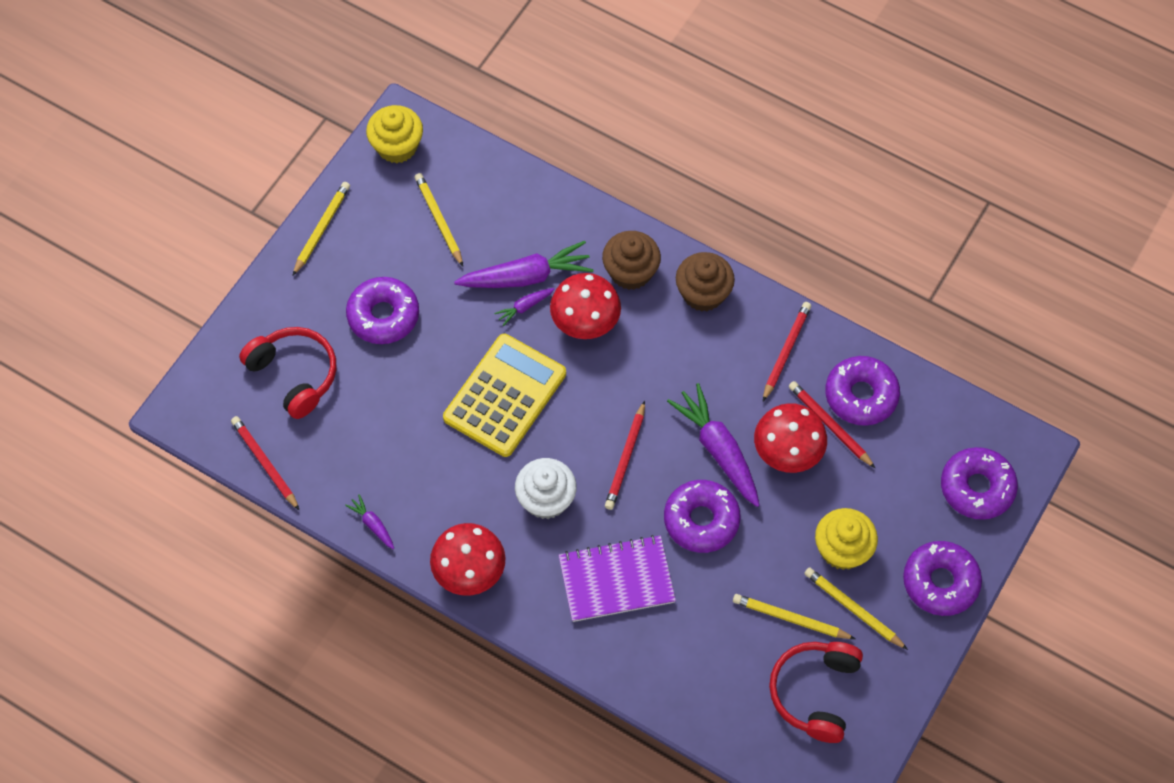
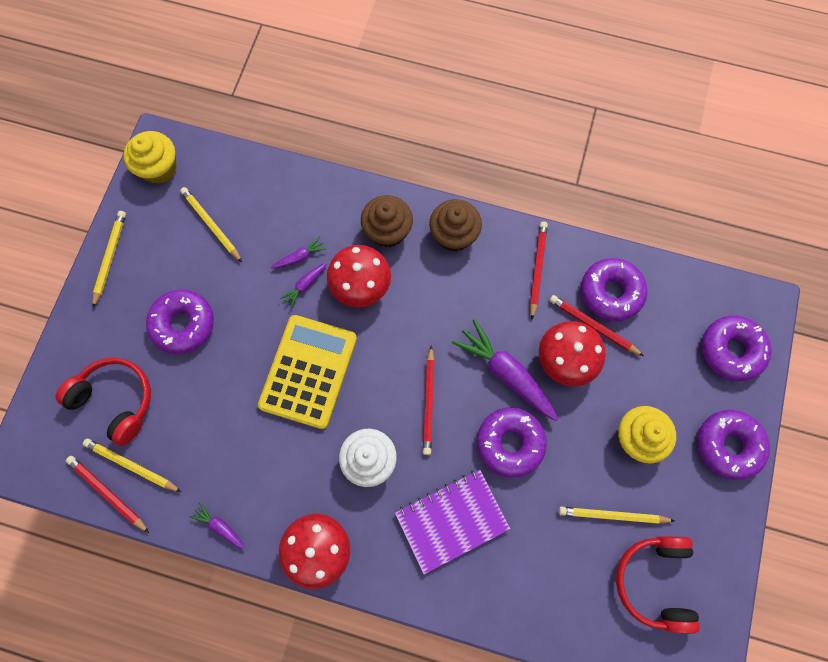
camera: 15 degrees left, 10 degrees up
(527, 276) = (300, 257): purple carrot -> purple carrot, size x0.47
(853, 608) = (663, 491): yellow pencil -> yellow pencil (131, 465)

